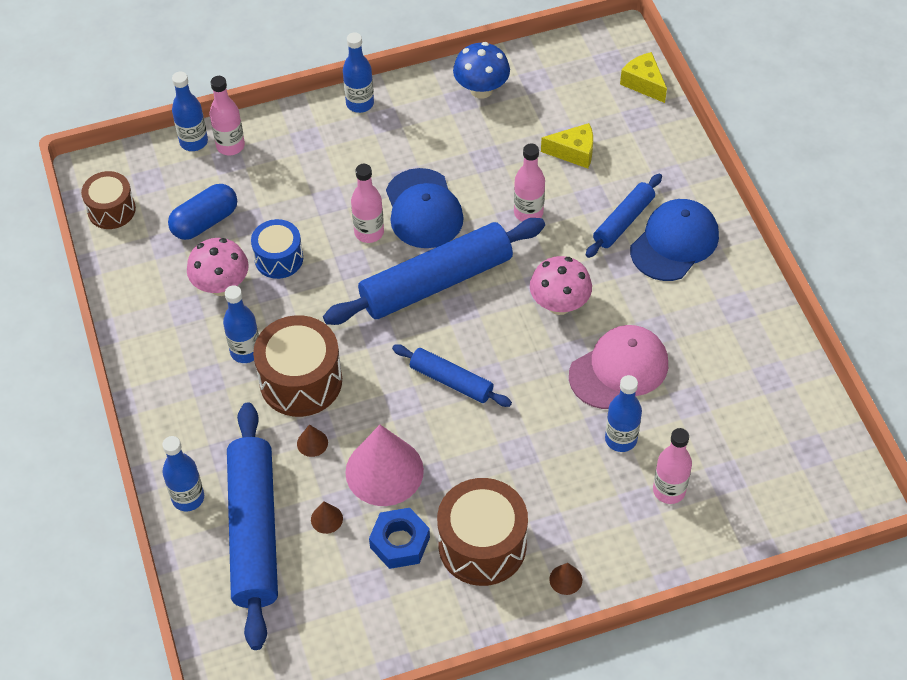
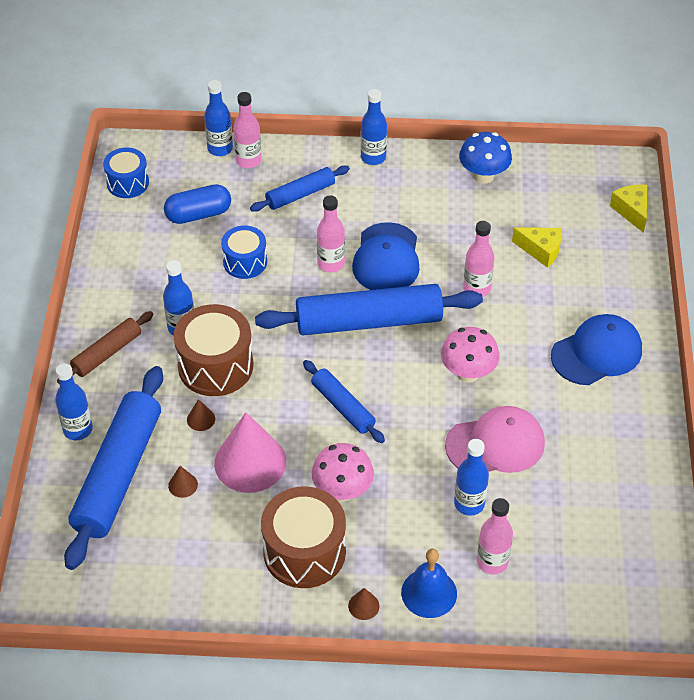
camera: 20 degrees right, 5 degrees down
(111, 210) = (128, 183): brown drum -> blue drum
(179, 405) = (107, 353): none -> brown rolling pin
(221, 286) = (187, 269): pink mushroom -> pink mushroom (342, 491)
(400, 542) = (235, 525): blue nut -> none
(622, 543) = (429, 593): none -> blue bell
(623, 221) = (558, 321): blue rolling pin -> blue rolling pin (300, 194)

